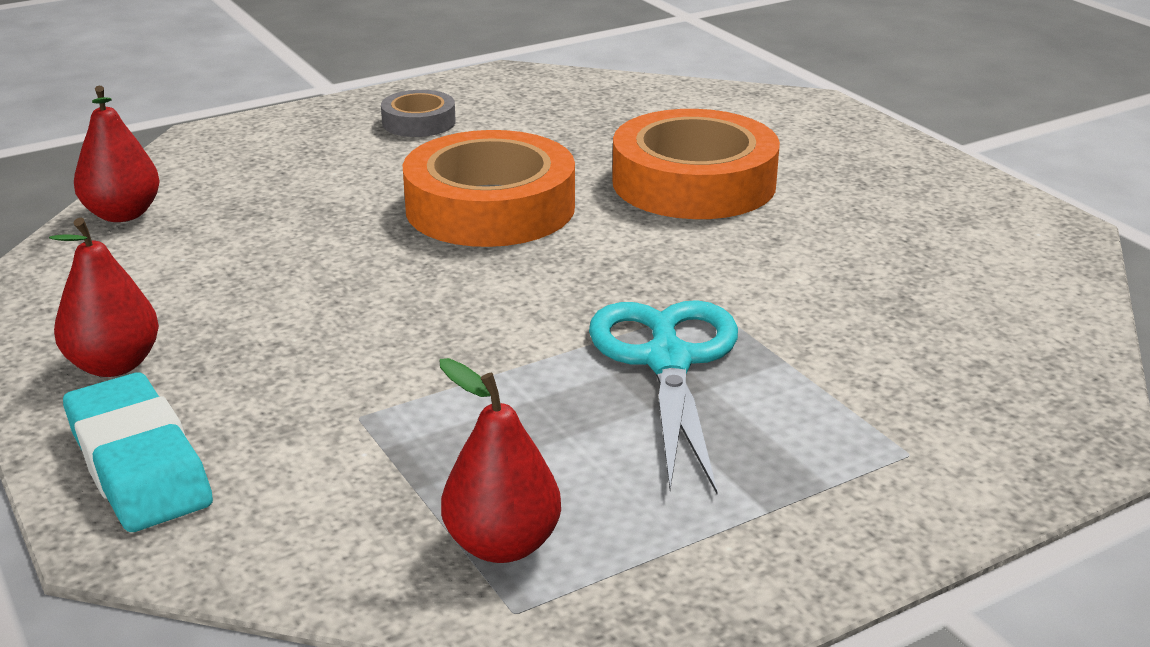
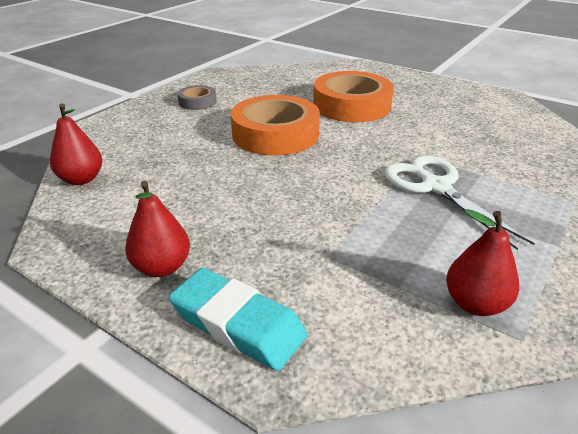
camera: 25 degrees left, 5 degrees up
(667, 361) = (435, 187): turquoise scissors -> white scissors

